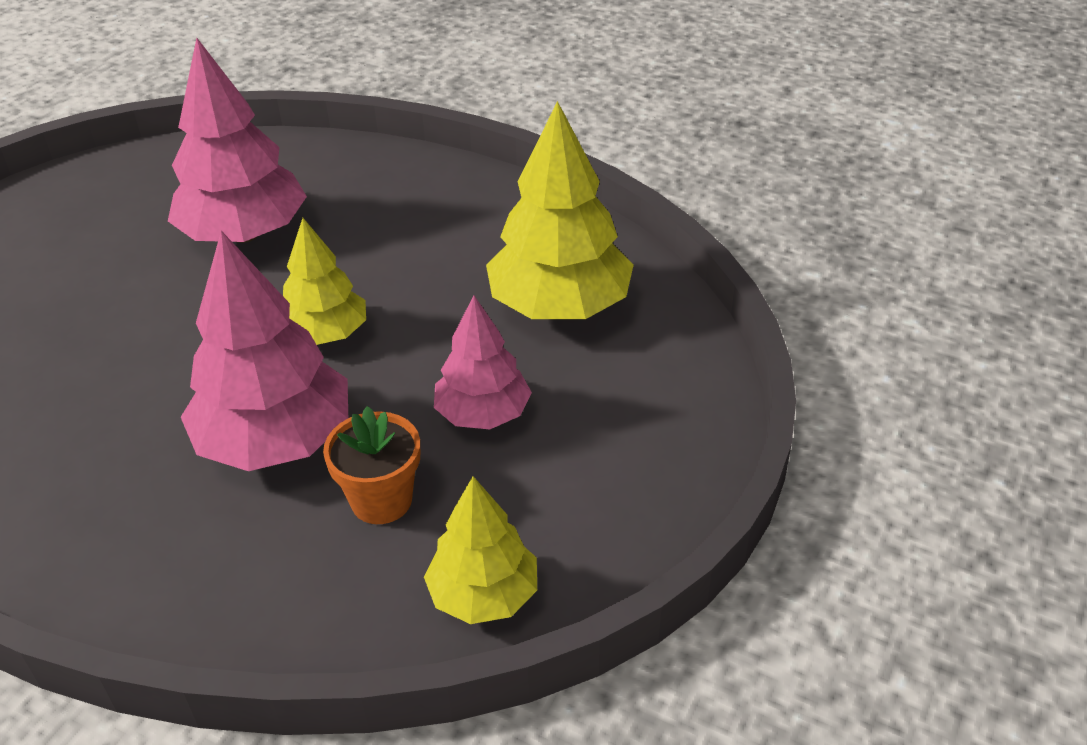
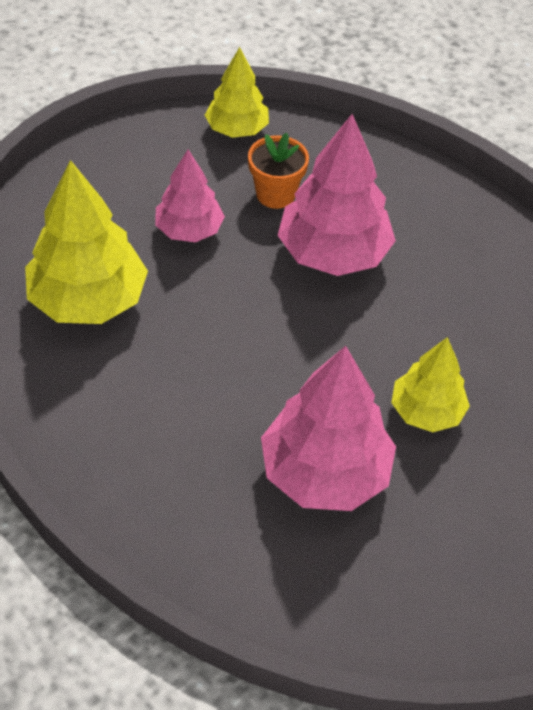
camera: 165 degrees left, 10 degrees up
(326, 334) = (278, 331): yellow tree -> yellow tree (426, 411)

